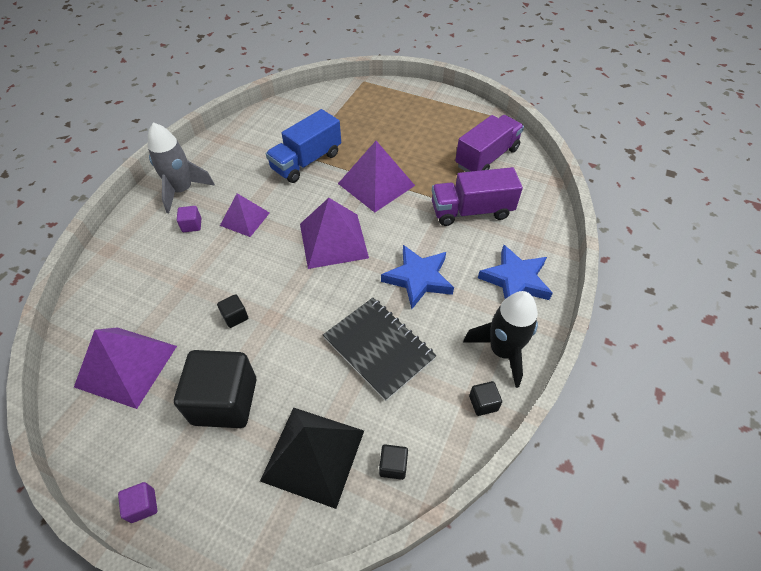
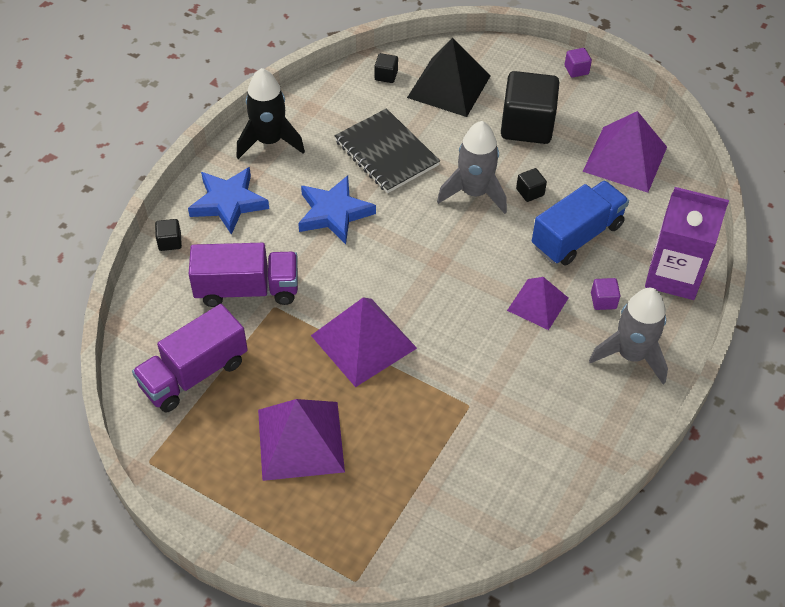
camera: 175 degrees left, 0 degrees up
(126, 249) = (673, 275): none -> purple carton
(289, 311) = (474, 193): none -> grey rocket
(306, 161) = (461, 391): blue truck -> blue truck (577, 236)
(333, 240) = (426, 265): purple pyramid -> purple pyramid (300, 440)
(483, 403) = (301, 106): black cube -> black cube (170, 242)

